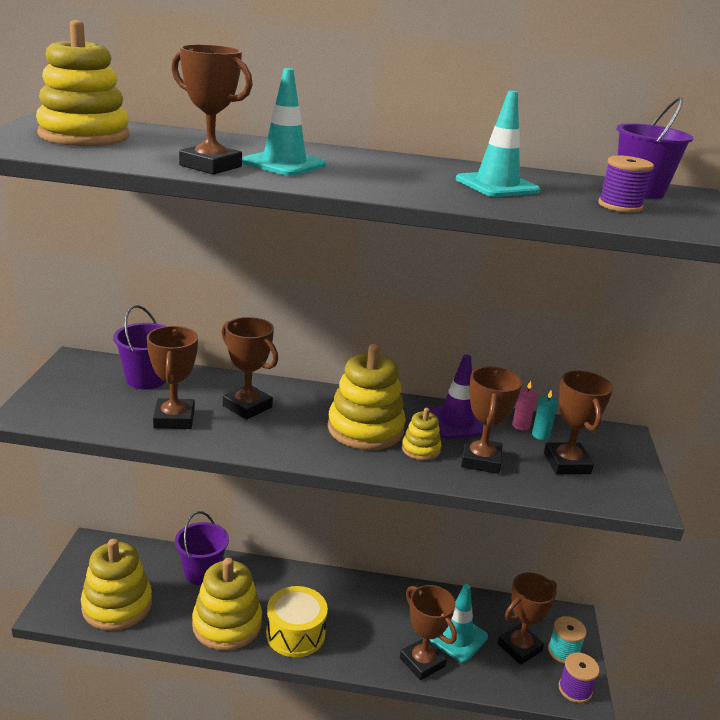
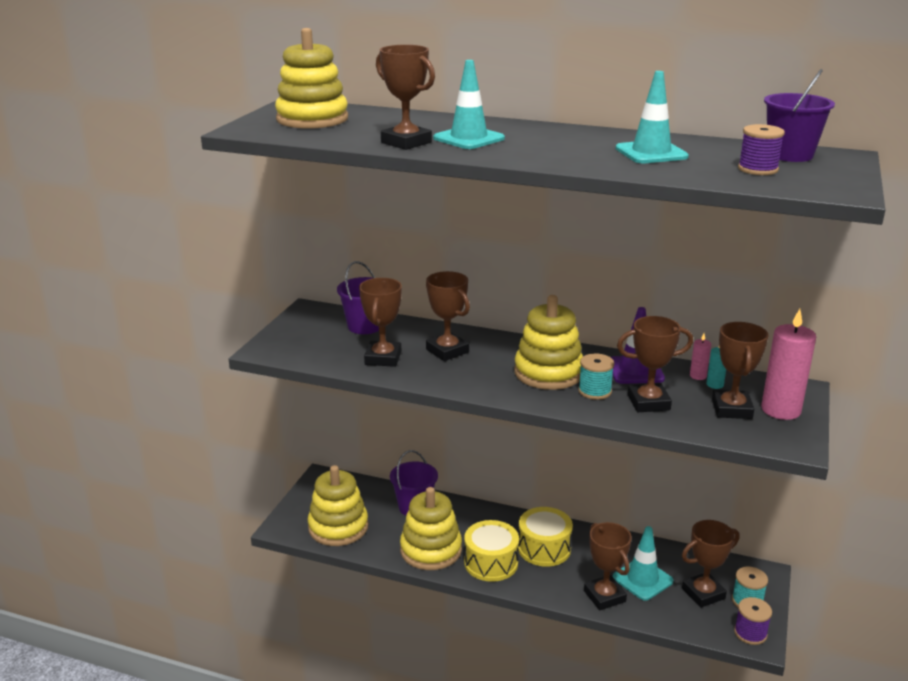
camera: 15 degrees right, 0 degrees up
(349, 610) = (544, 548): none -> yellow drum
(420, 449) = (594, 391): yellow stacking toy -> turquoise spool
(480, 460) = (648, 402): brown trophy -> brown trophy turned 60 degrees clockwise
(614, 461) = (781, 410): none -> pink candle

